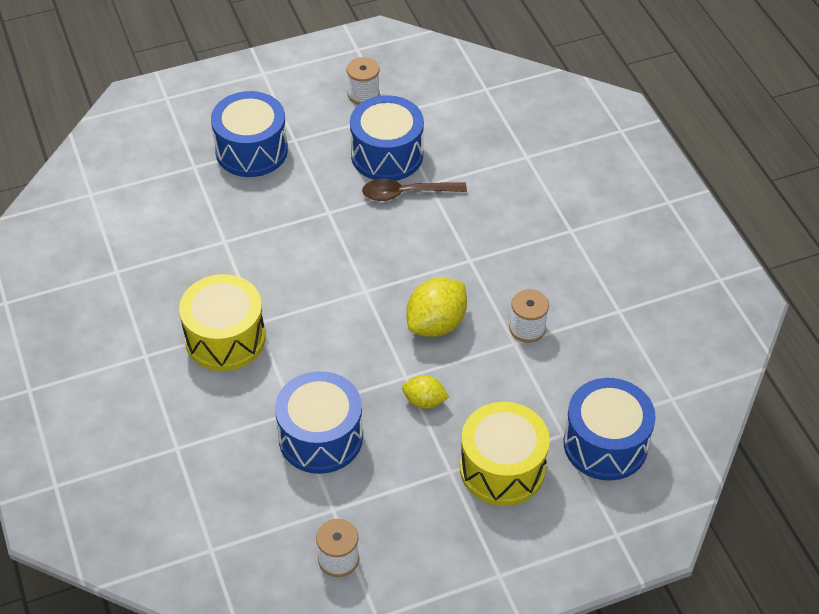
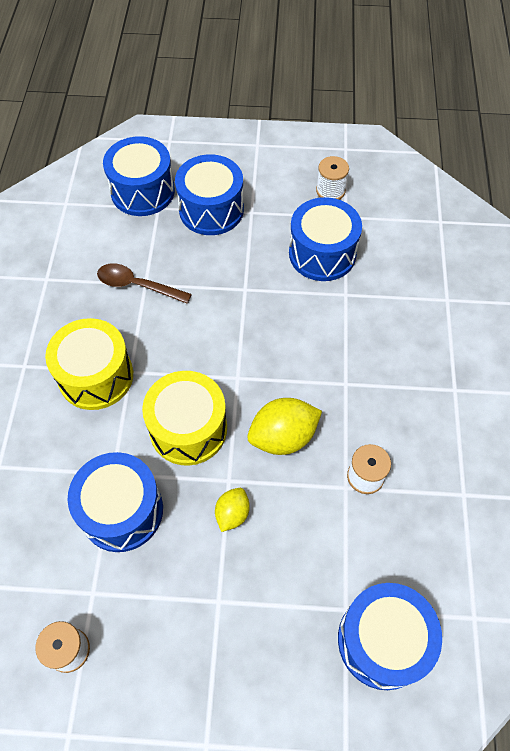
camera: 25 degrees right, 10 degrees up
(168, 156) = (142, 191): none -> blue drum
(406, 193) = (321, 296): brown spoon -> brown spoon (137, 285)
(424, 401) = (232, 514): yellow lemon -> yellow lemon turned 75 degrees clockwise
(502, 468) = (268, 621): yellow drum -> yellow drum (188, 429)

